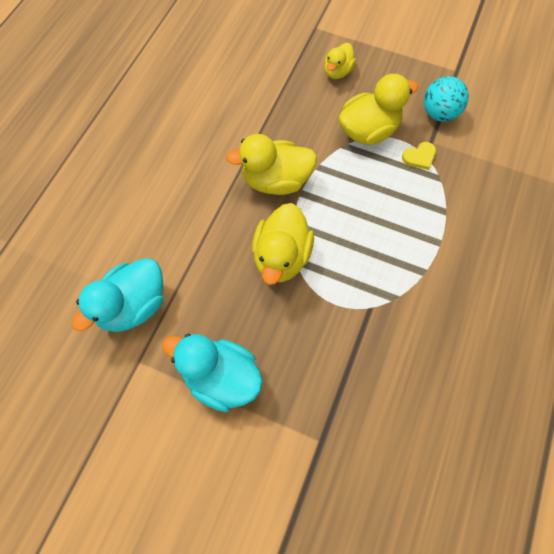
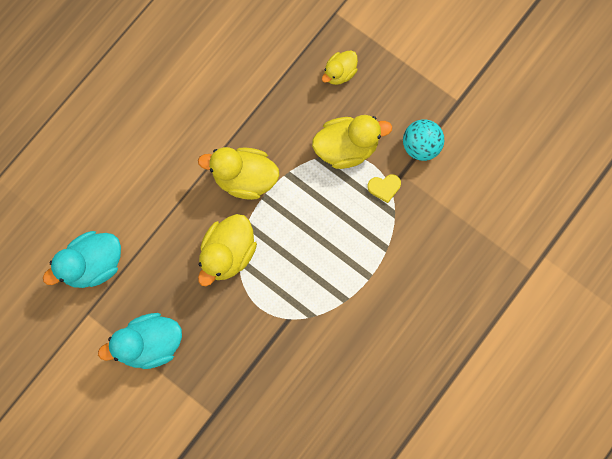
camera: 15 degrees right, 10 degrees up
(221, 377) = (150, 344): turquoise duck -> turquoise duck turned 60 degrees counterclockwise

